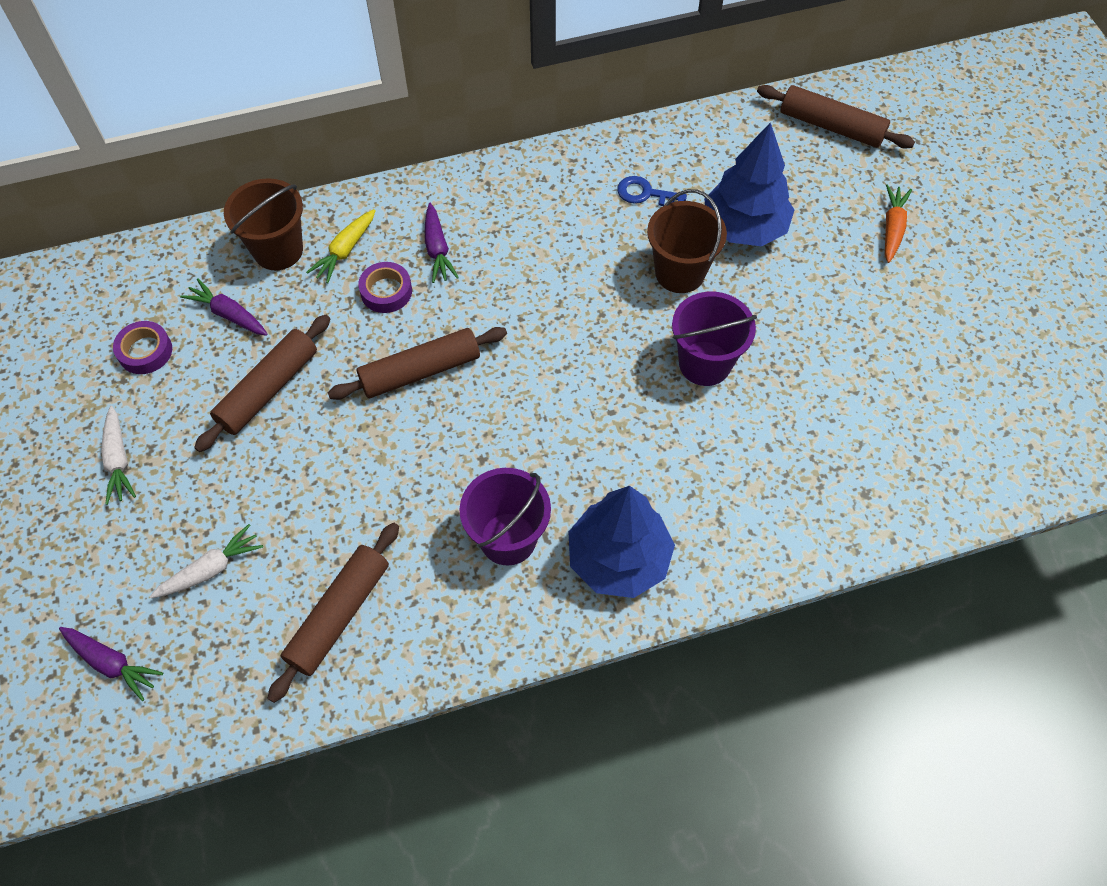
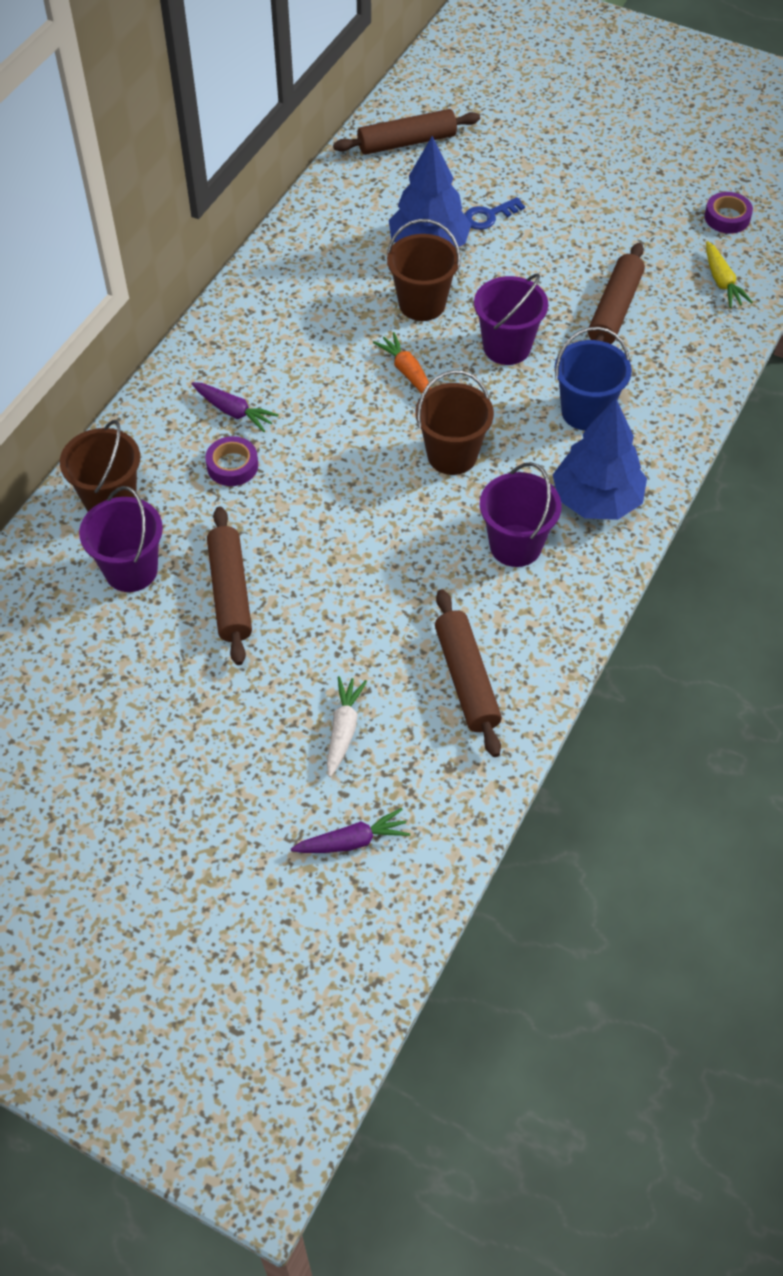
camera: 45 degrees left, 5 degrees down
(118, 460) = (179, 725): white carrot -> none
(145, 351) = (98, 644): purple tape -> purple tape (727, 217)
(229, 314) = (131, 570): purple carrot -> purple bucket
(345, 251) = (164, 463): yellow carrot -> yellow carrot (722, 282)
(420, 371) = (326, 496): brown rolling pin -> brown rolling pin (615, 309)
(551, 419) = (452, 455): none -> brown bucket
(645, 194) = (336, 271): blue key -> blue key (489, 216)
(703, 474) = (585, 412): none -> blue bucket
(892, 228) = (522, 181): orange carrot -> orange carrot (407, 372)

